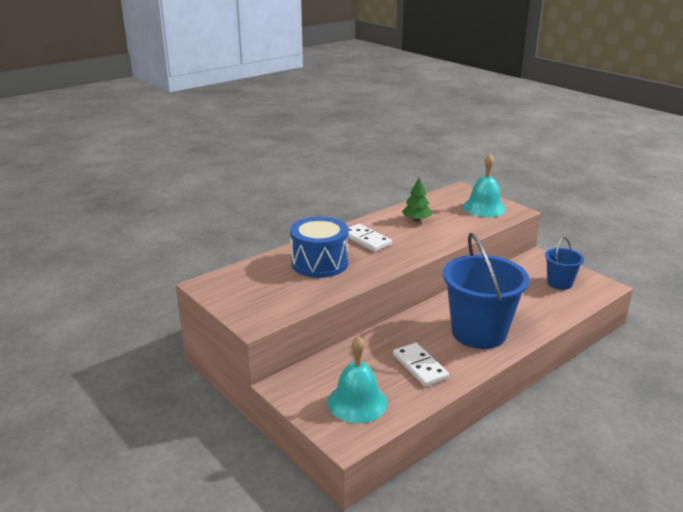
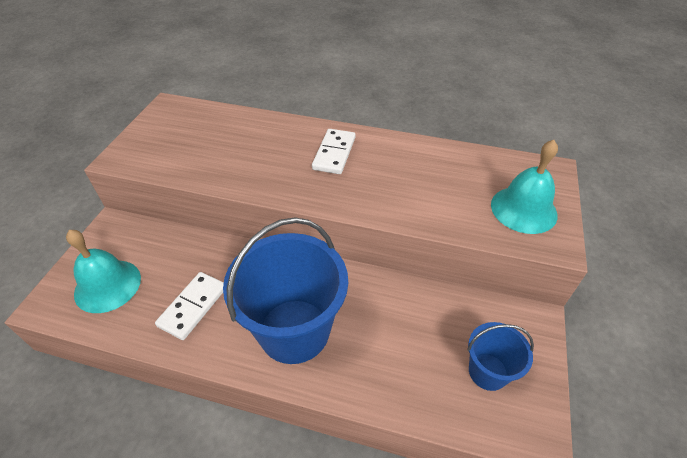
camera: 55 degrees right, 20 degrees up
(319, 263) = (256, 146): blue drum -> none
(416, 220) = (421, 168): green tree -> none

